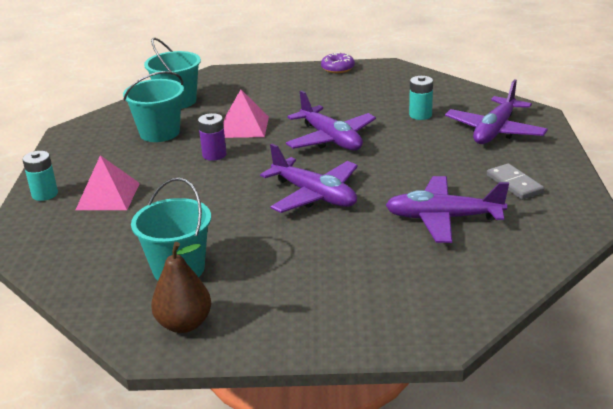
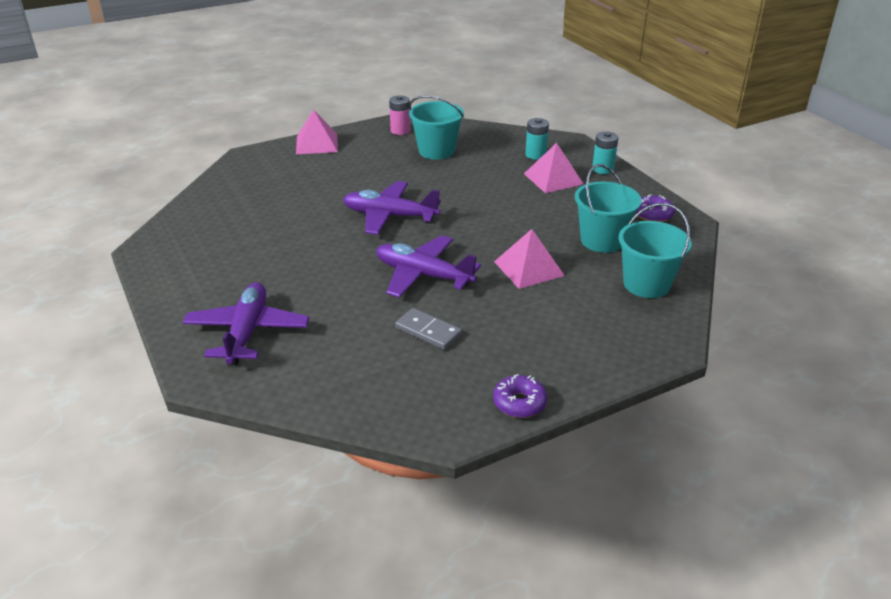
camera: 150 degrees right, 5 degrees up
(85, 142) = (653, 214): none -> purple donut
(184, 324) = (400, 130): brown pear -> pink battery
(214, 155) = (517, 231): purple battery -> none
(323, 332) = (317, 144): none -> pink pyramid
(420, 115) = (346, 335): turquoise battery -> turquoise battery (535, 155)
(443, 218) = (270, 222): purple plane -> none
(514, 184) = (215, 267): grey domino -> grey domino (428, 331)

